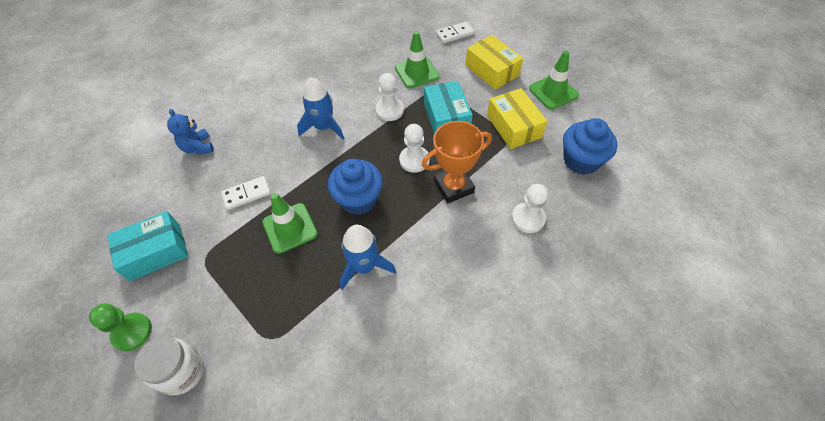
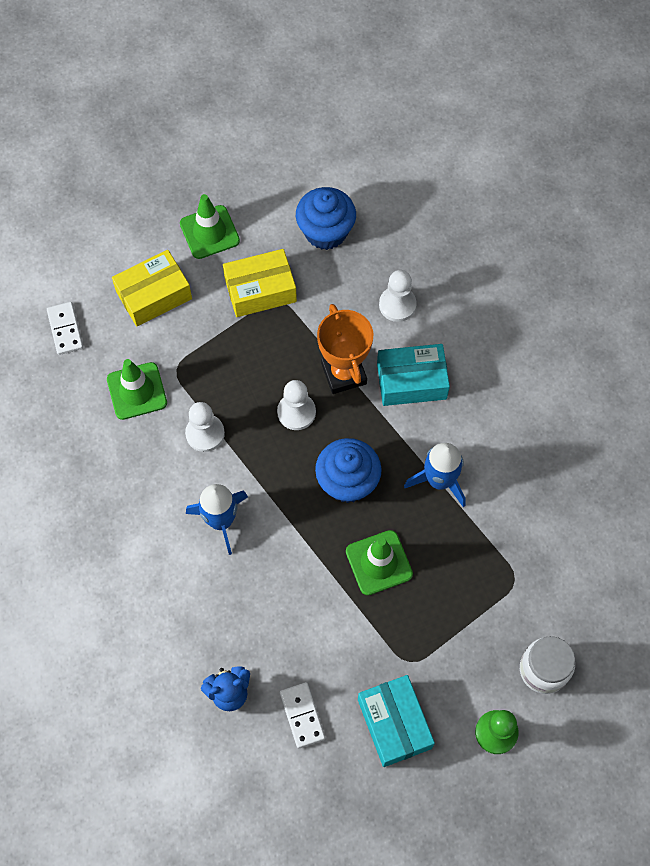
camera: 85 degrees left, 10 degrees up
(247, 194) = (321, 618): white domino -> white domino (302, 715)
(446, 117) = (230, 365): turquoise box -> turquoise box (411, 381)

